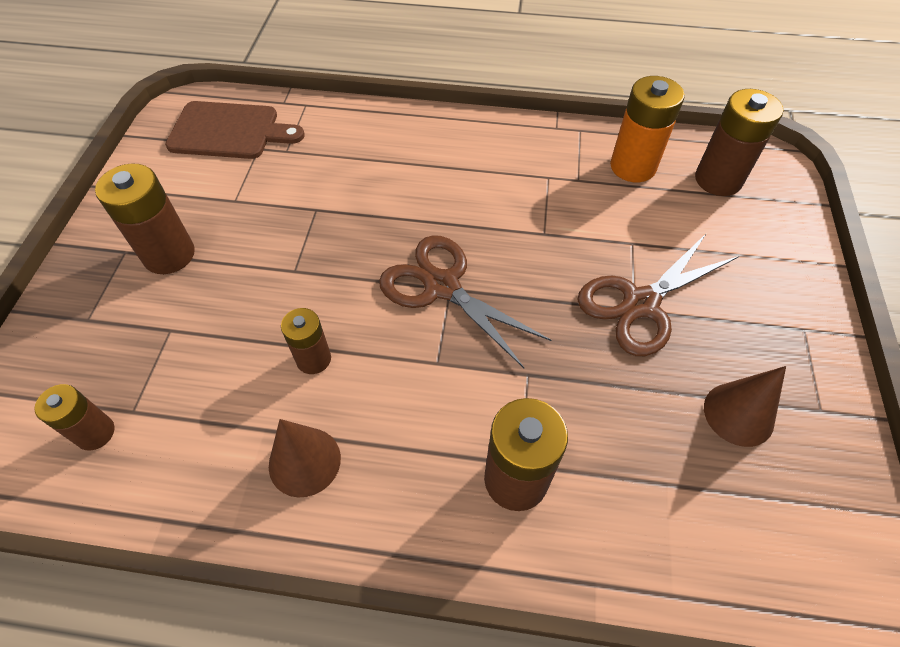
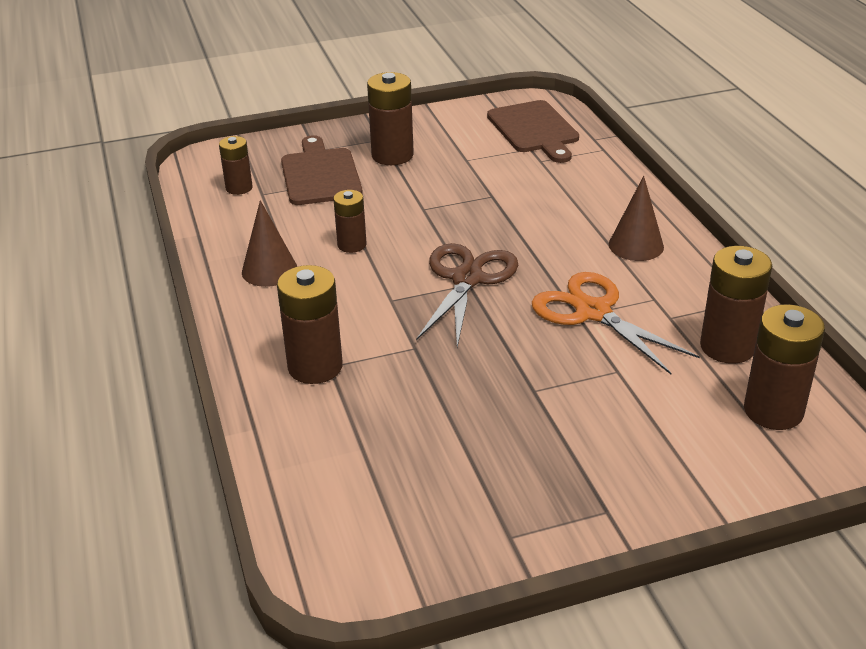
camera: 65 degrees right, 20 degrees down
(145, 335) = (320, 174): none -> brown cutting board
(545, 221) = (593, 312): none -> orange scissors
(633, 166) = (727, 347): orange battery -> brown battery
(640, 303) = (544, 392): brown scissors -> none
(738, 414) = (464, 479): brown cone -> brown cone (636, 245)

